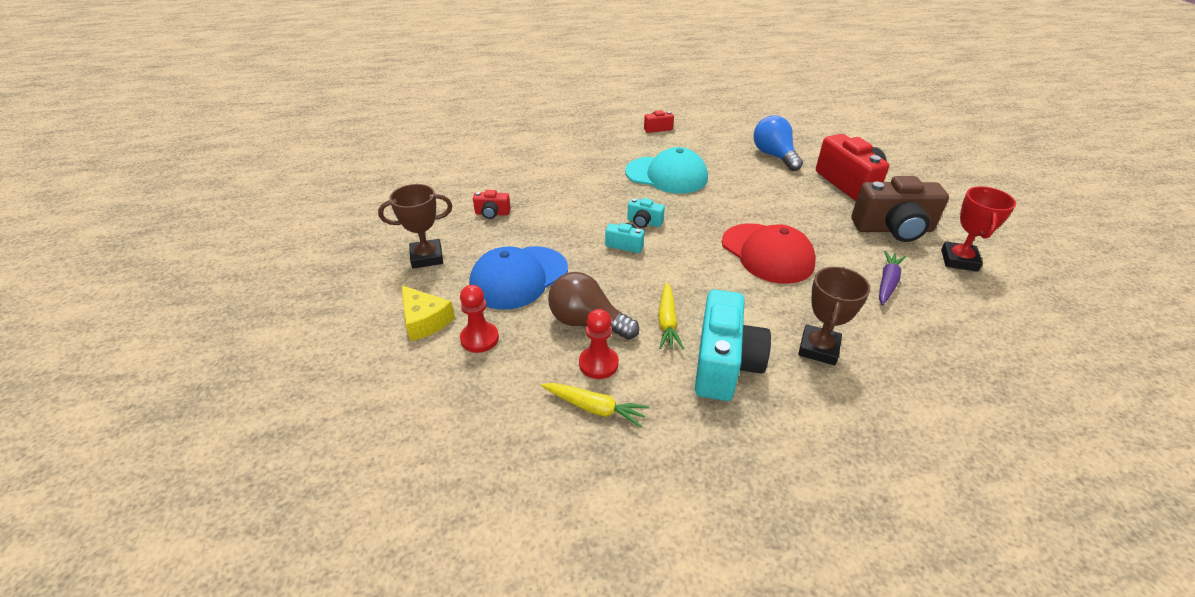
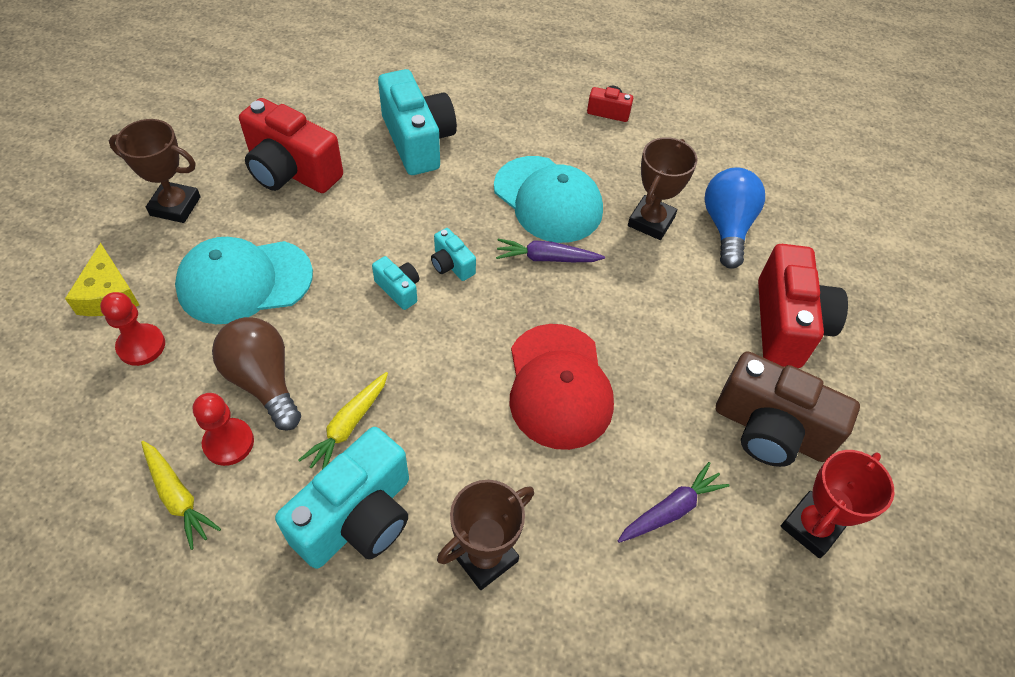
camera: 25 degrees right, 15 degrees up
(492, 213) = (291, 171): red camera -> red camera, size x2.14
(518, 277) = (244, 281): blue cap -> turquoise cap
(560, 174) = (418, 141): none -> turquoise camera
(695, 200) = (547, 258): none -> purple carrot
(733, 166) = (651, 221): none -> brown trophy

